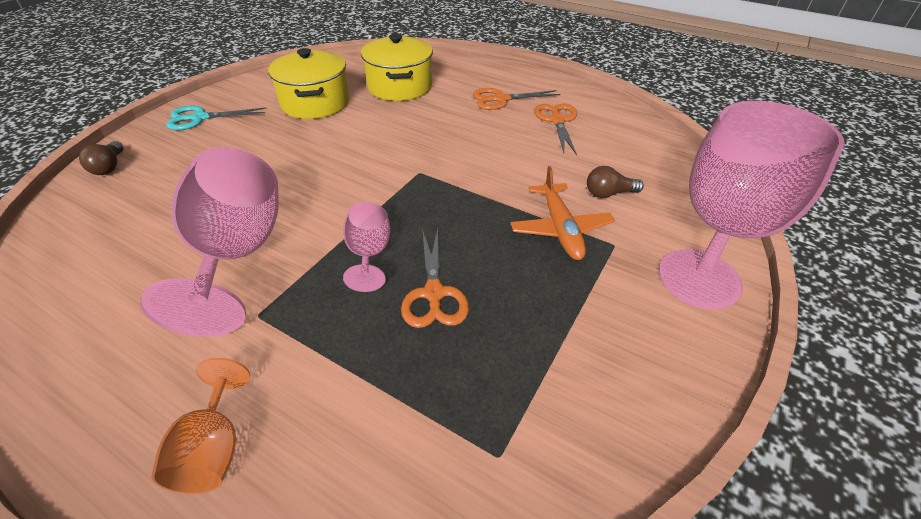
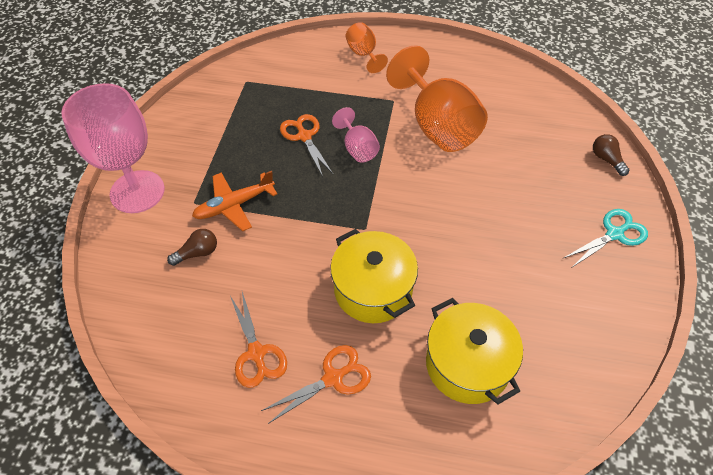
camera: 160 degrees right, 10 degrees up
(237, 254) = (437, 126): pink goblet -> orange goblet
(315, 103) = (533, 295): yellow pot -> yellow pot (373, 289)
(560, 228) = (234, 205): orange plane -> orange plane turned 90 degrees counterclockwise

